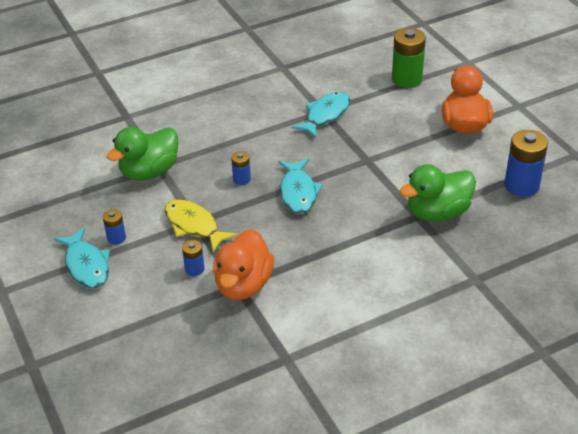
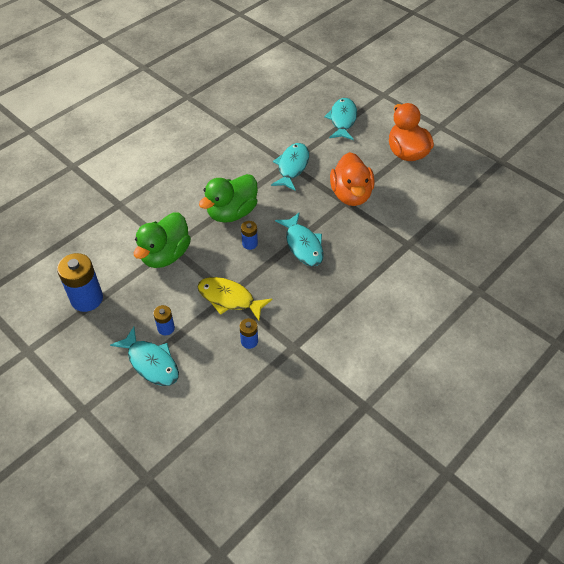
camera: 20 degrees left, 10 degrees up
(243, 285) = (298, 345): orange duck -> orange duck (351, 195)
(406, 79) = (342, 120): green battery -> turquoise fish
(437, 212) = (422, 237): green duck -> green duck (232, 212)
(521, 185) = (474, 198): blue battery -> blue battery (87, 299)

